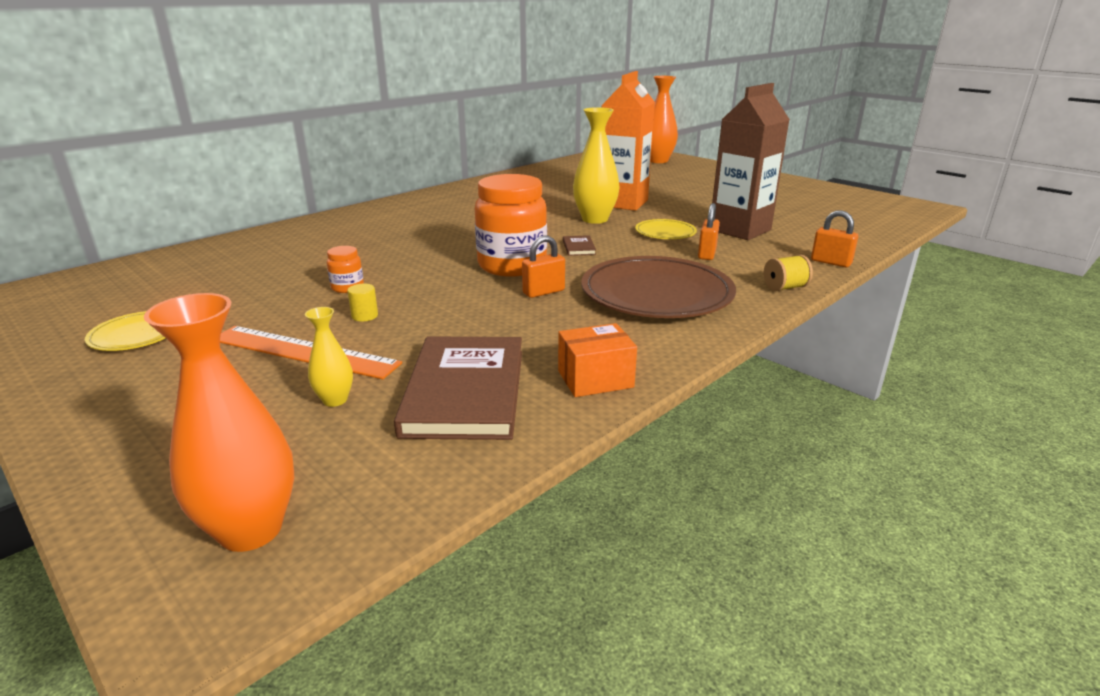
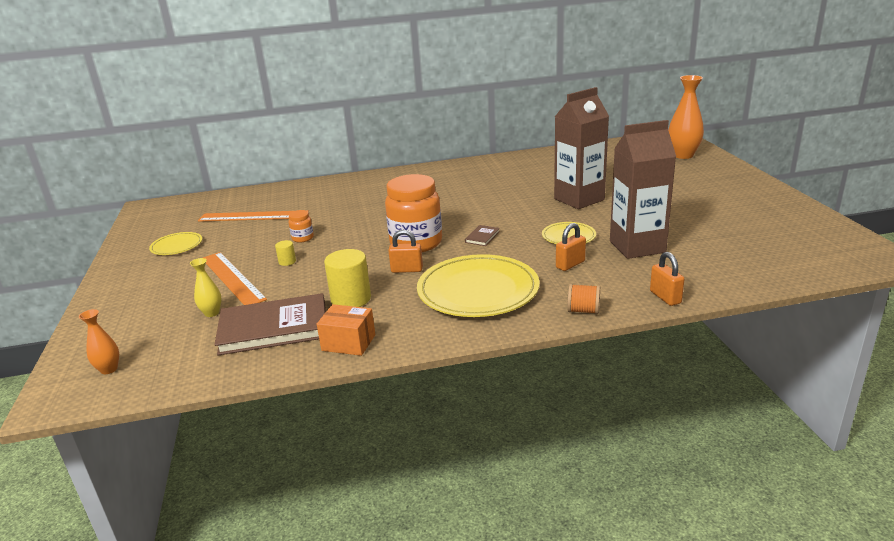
camera: 35 degrees right, 0 degrees up
(227, 278) = (253, 216): none -> orange ruler
(251, 530) = (109, 369): orange vase -> orange vase, size x0.52
(465, 391) = (274, 328): brown book -> brown book turned 45 degrees clockwise
(522, 334) = (351, 299): none -> yellow cylinder
(595, 219) = (532, 212): yellow vase -> none
(623, 203) = (579, 199): orange carton -> brown carton
(656, 294) = (478, 291): brown plate -> yellow plate
(785, 287) = (583, 311): yellow spool -> orange spool

